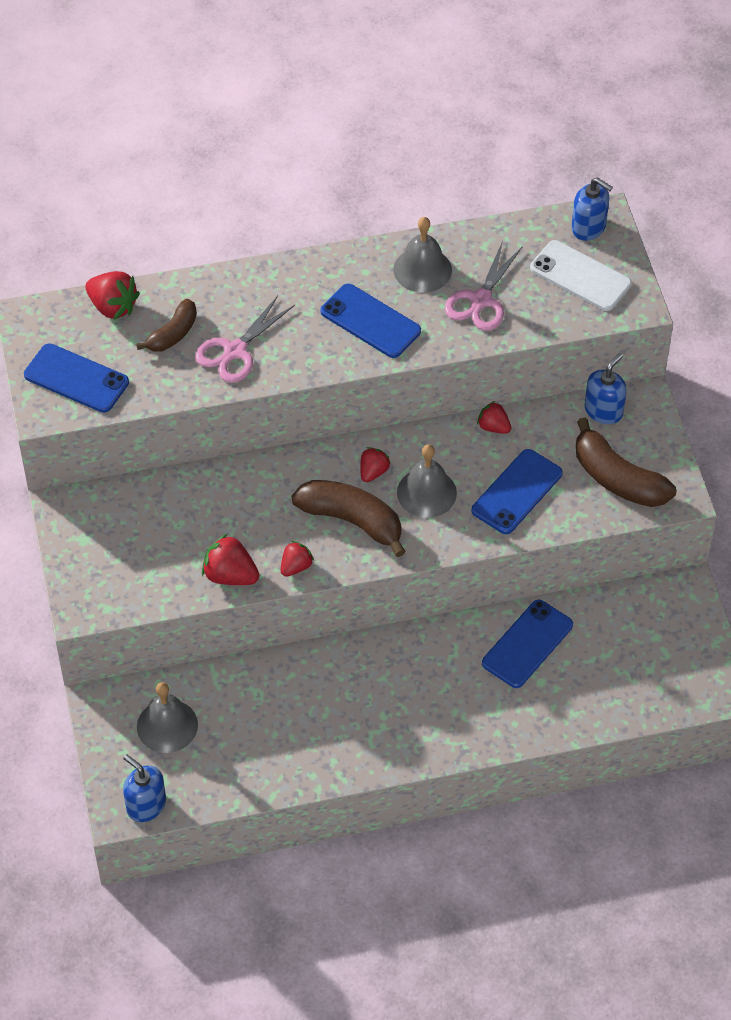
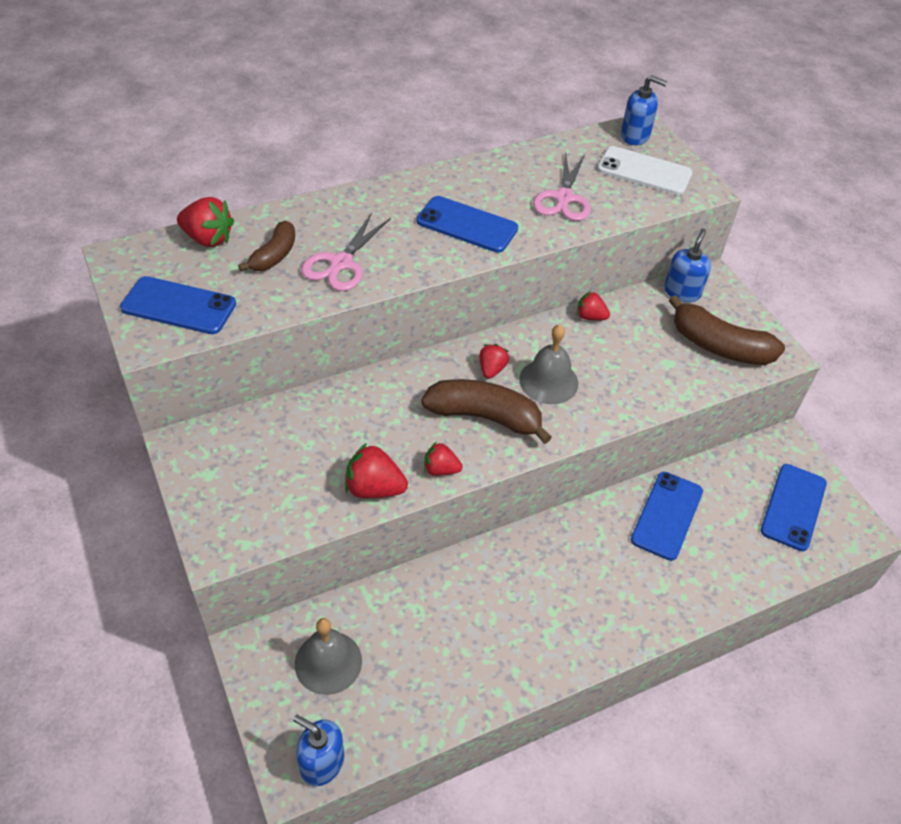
camera: 15 degrees left, 5 degrees down
(296, 567) = (440, 469): red strawberry -> red strawberry turned 105 degrees counterclockwise
(422, 269) = (501, 180): grey bell -> none
(517, 492) = (633, 369): blue phone -> blue phone (793, 507)

